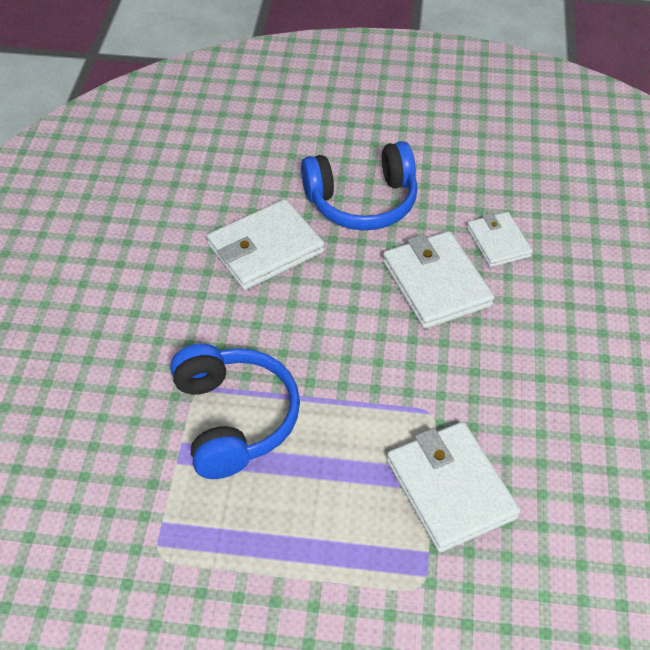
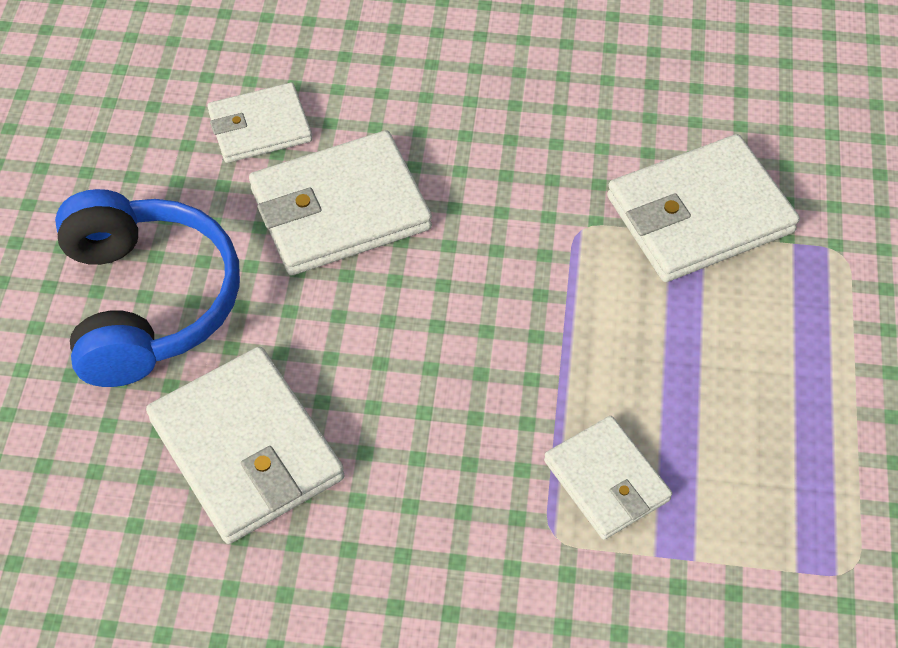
camera: 90 degrees left, 5 degrees up
(234, 418) = (606, 480): blue headphones -> white wallet

